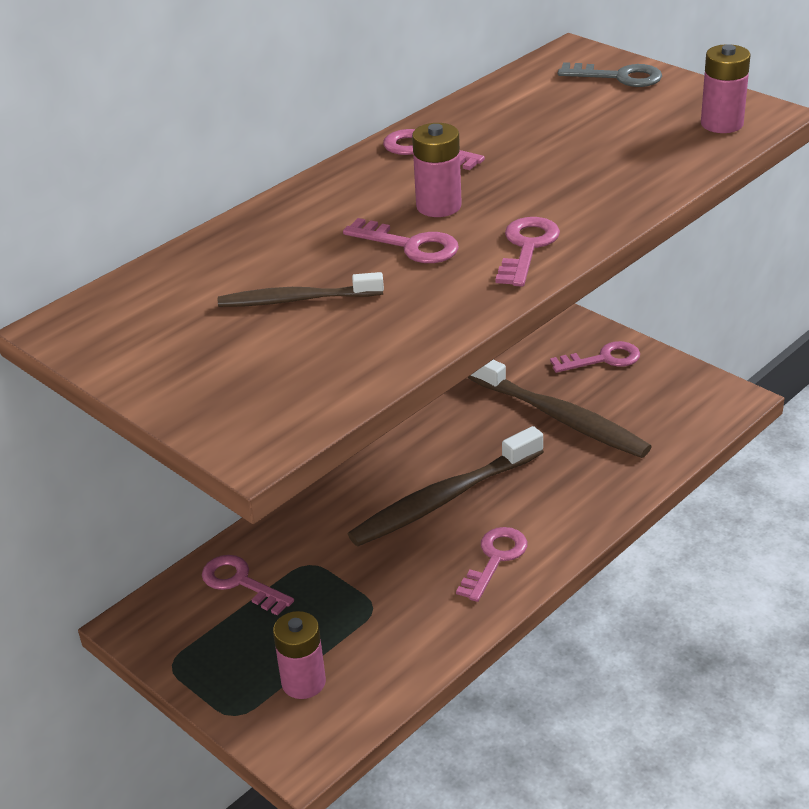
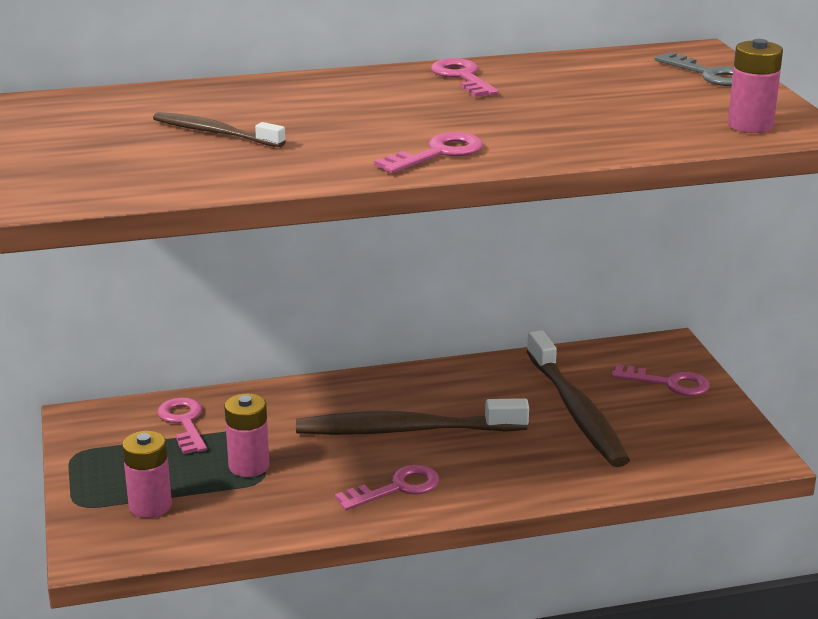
camera: 30 degrees right, 10 degrees down
(410, 245) = (351, 127): pink key -> none
(438, 206) = (413, 111): pink battery -> pink battery (249, 466)

